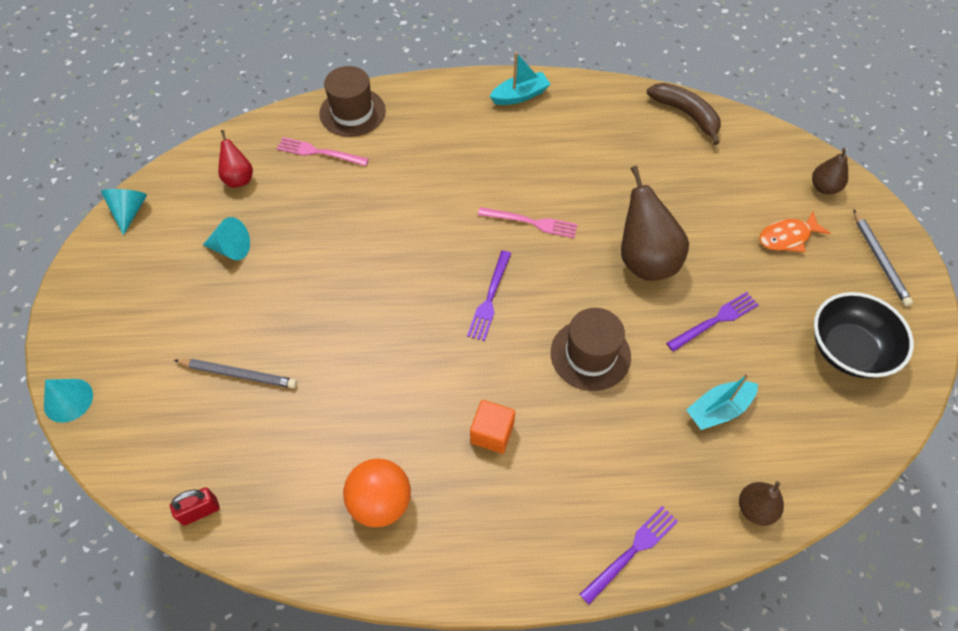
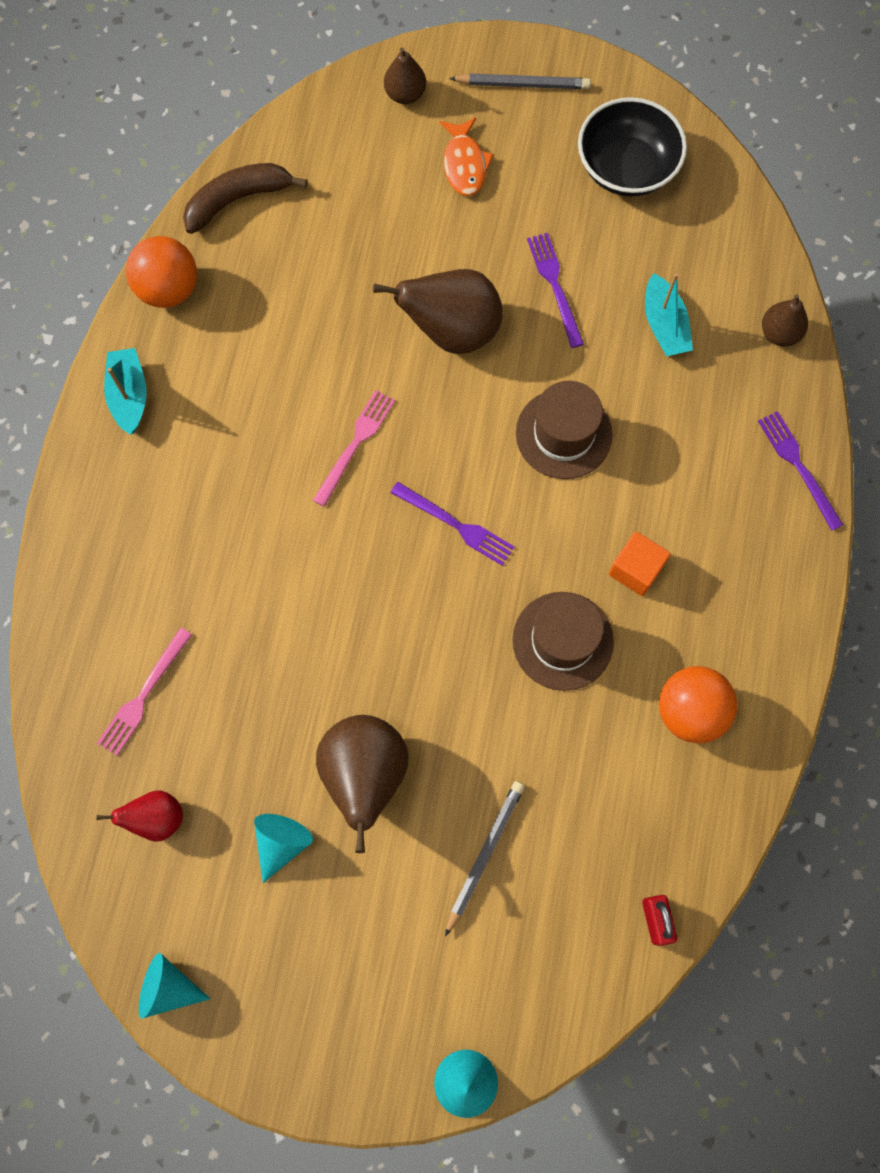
camera: 75 degrees left, 15 degrees up
(286, 285) = (365, 775): none -> brown pear
(352, 112) = (80, 634): brown hat -> brown hat (562, 641)
(603, 96) = (169, 289): none -> orange ball

